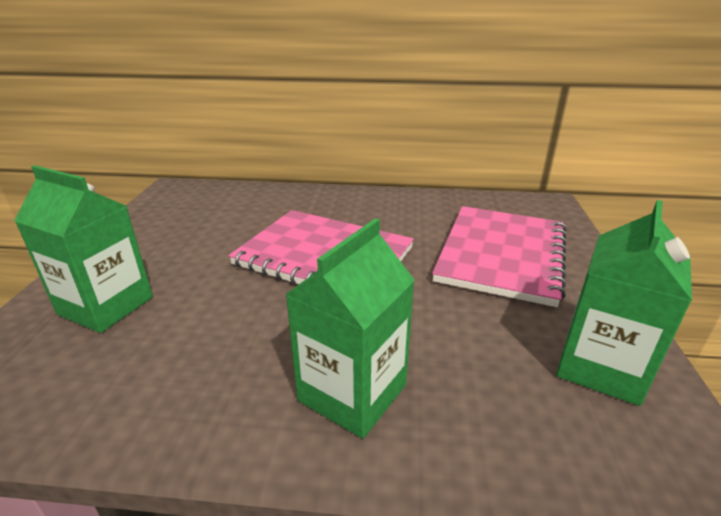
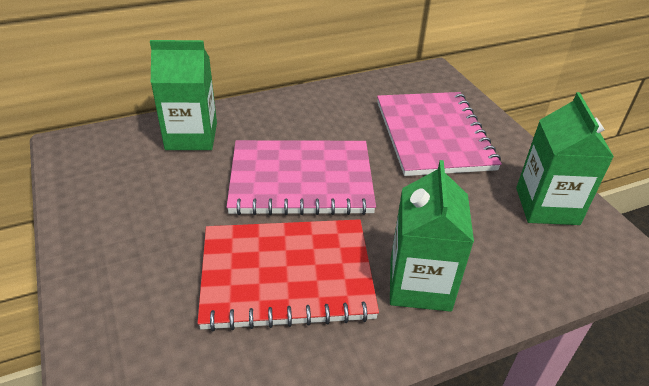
camera: 30 degrees left, 10 degrees up
(106, 306) = (155, 294): green carton -> green carton (191, 136)
(226, 330) = (286, 275): none -> red notebook

